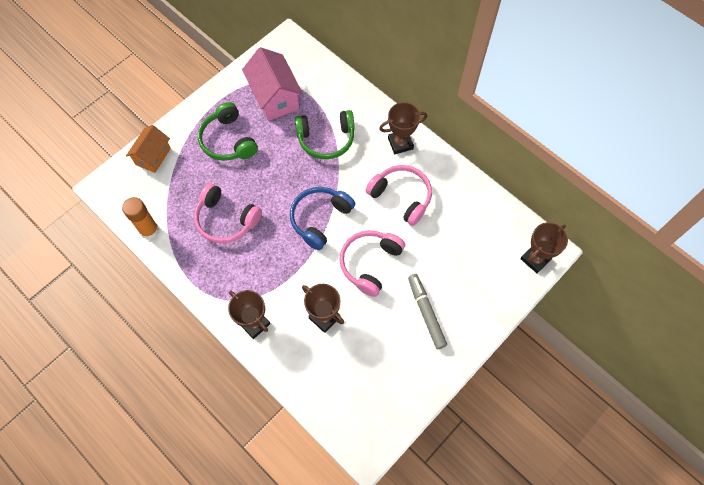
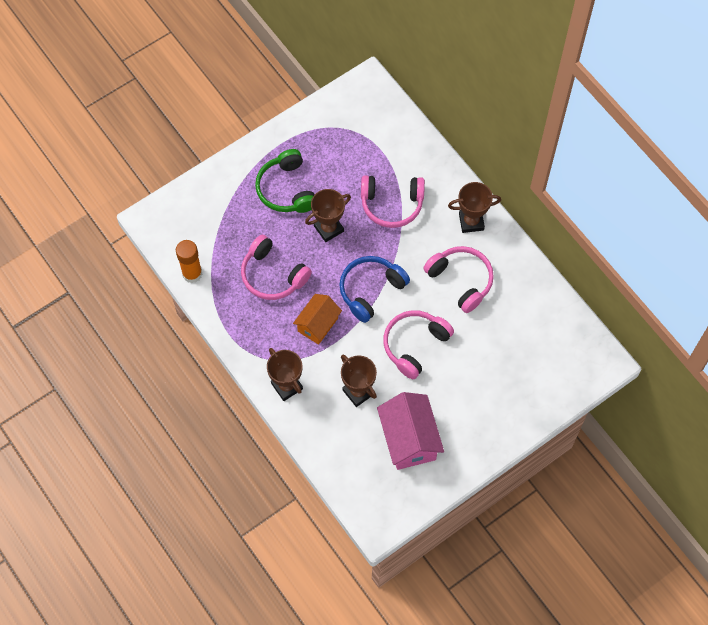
camera: 10 degrees right, 0 degrees up
(153, 156) = (204, 194): orange house -> orange house (318, 324)
(275, 97) = (344, 148): pink house -> pink house (409, 439)
(326, 139) = (392, 204): green headphones -> pink headphones
(426, 312) = (463, 404): grey marker -> none
(535, 259) = (588, 369): brown trophy -> brown trophy (328, 228)

